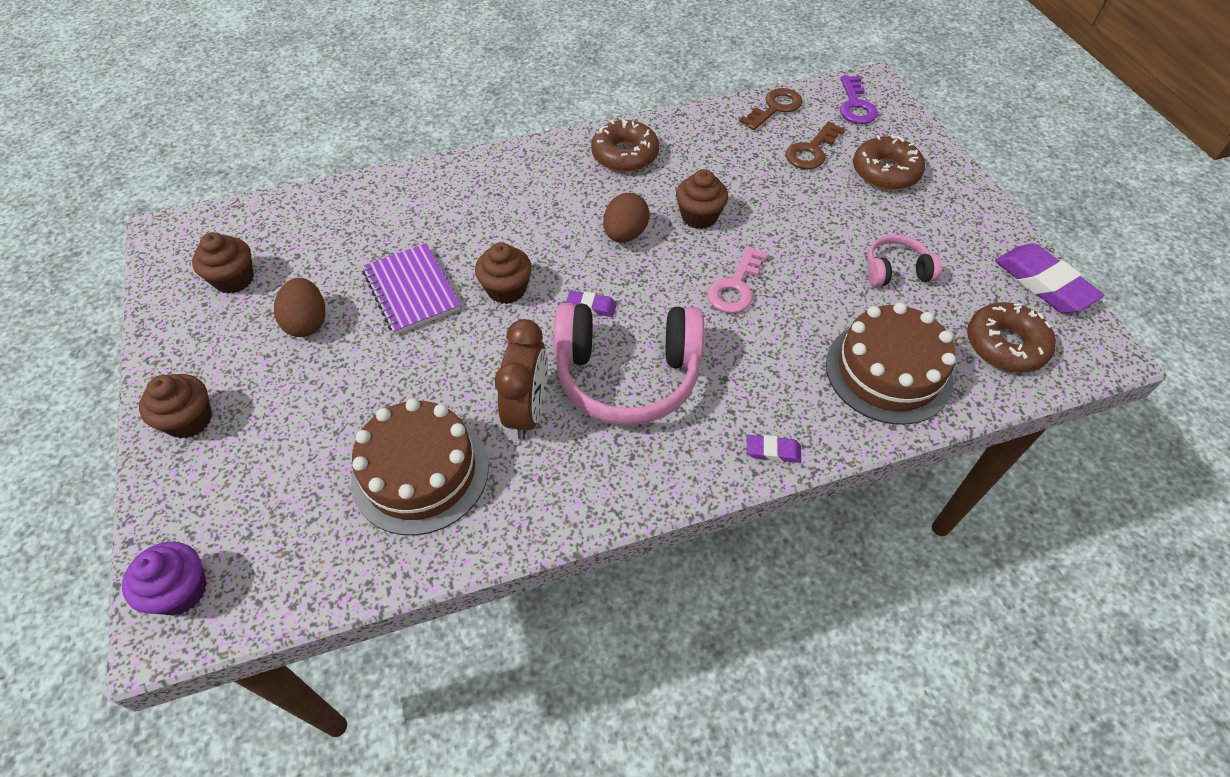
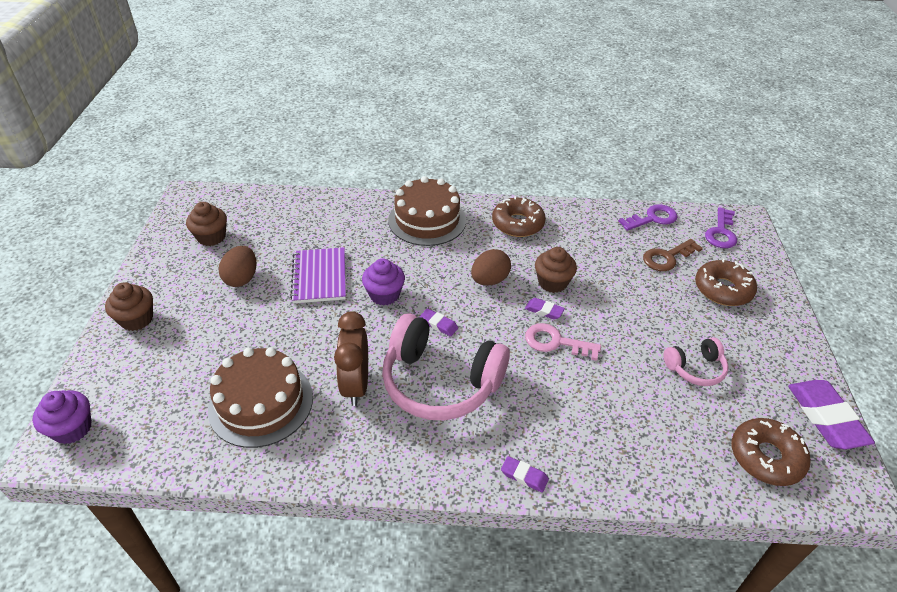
camera: 20 degrees right, 10 degrees down
(506, 289) = (384, 295): brown cupcake -> purple cupcake
(528, 411) = (356, 385): brown clock -> brown clock turned 150 degrees clockwise
(705, 253) = (544, 311): none -> purple eraser
(735, 286) = (555, 342): pink key -> pink key turned 60 degrees clockwise
(775, 108) = (652, 218): brown key -> purple key
(888, 372) = (650, 446): brown cake -> brown cake (427, 220)
(896, 271) = (695, 368): pink headphones -> pink headphones turned 150 degrees clockwise

